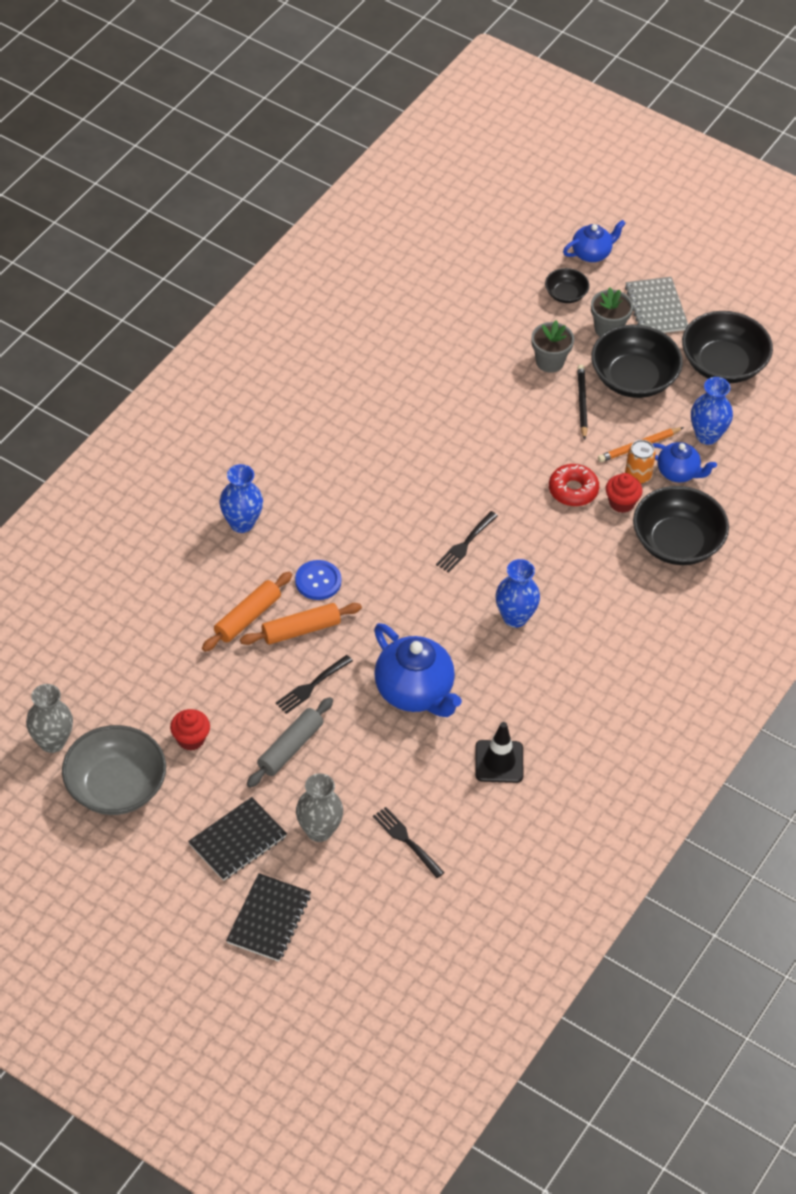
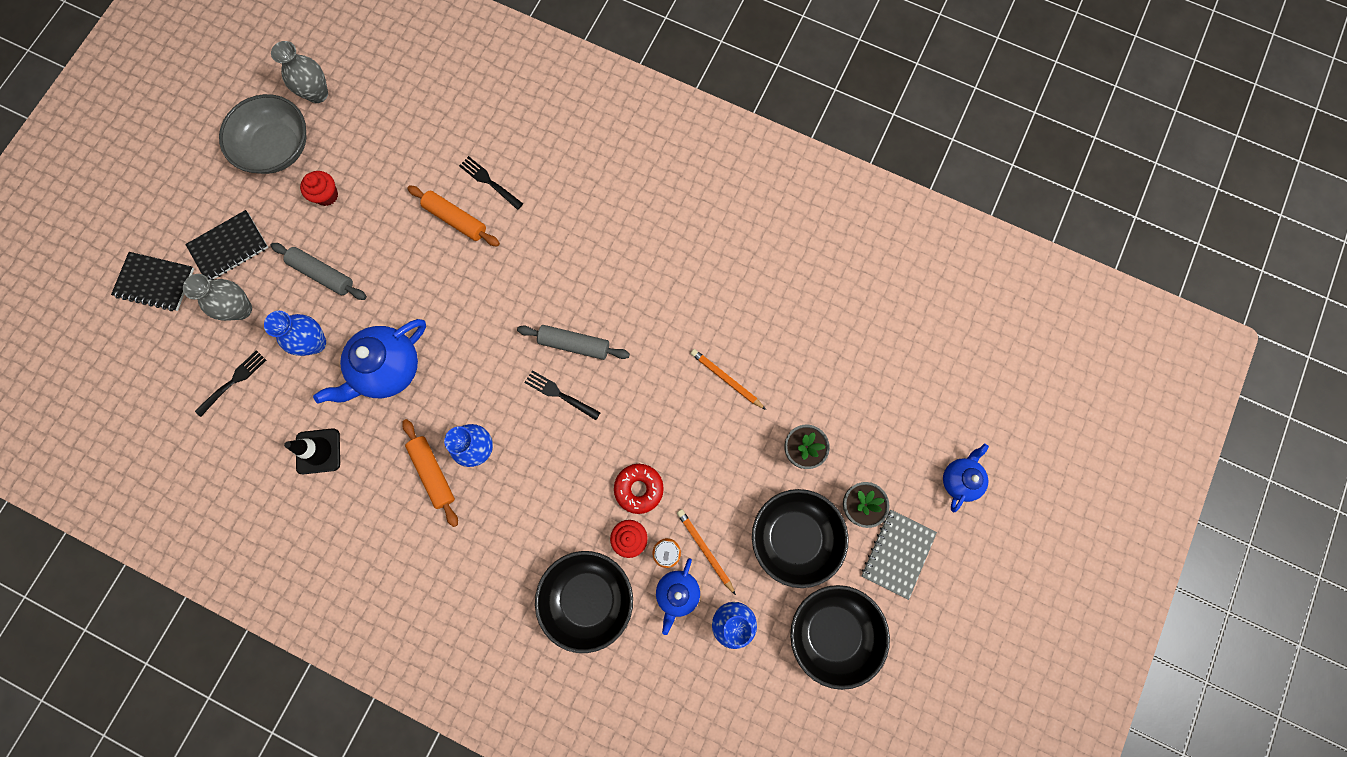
camera: 85 degrees right, 25 degrees up
(237, 841) = (229, 247): black notebook -> black notebook turned 75 degrees counterclockwise
(241, 523) = (558, 199): blue vase -> blue vase (315, 343)
(301, 630) = (446, 265): orange rolling pin -> orange rolling pin (433, 473)
(312, 685) = (388, 282): black fork -> black fork (490, 182)
(318, 581) = (501, 271): blue button -> none
(412, 526) = (574, 344): none -> grey rolling pin
(469, 408) = (726, 379): none -> orange pencil
(566, 294) = (896, 458): black bowl -> none
(582, 403) = (752, 487): black pencil -> none
(592, 253) = (959, 479): blue teapot -> blue teapot turned 120 degrees counterclockwise
(656, 308) = (897, 553): grey notebook -> grey notebook turned 45 degrees counterclockwise

